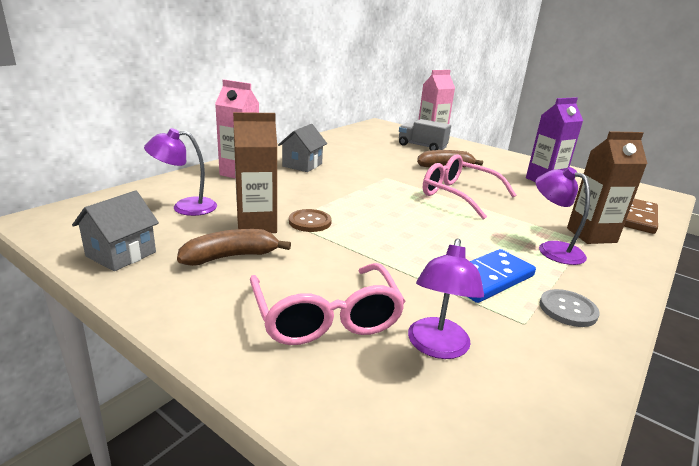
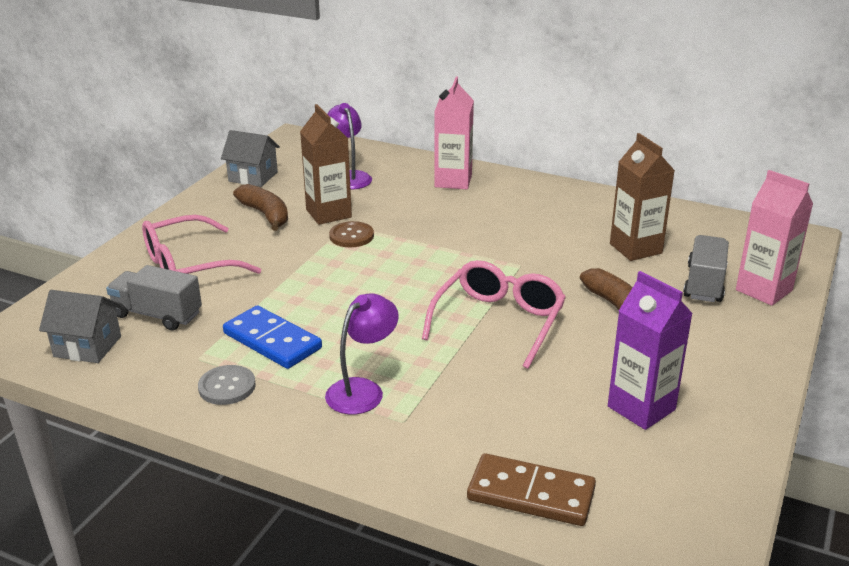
camera: 80 degrees right, 5 degrees up
(302, 165) = (514, 207): grey house -> grey house (87, 346)
(437, 347) = (157, 315): purple lamp -> grey truck
(591, 235) = (426, 430): brown carton -> brown carton (635, 248)

